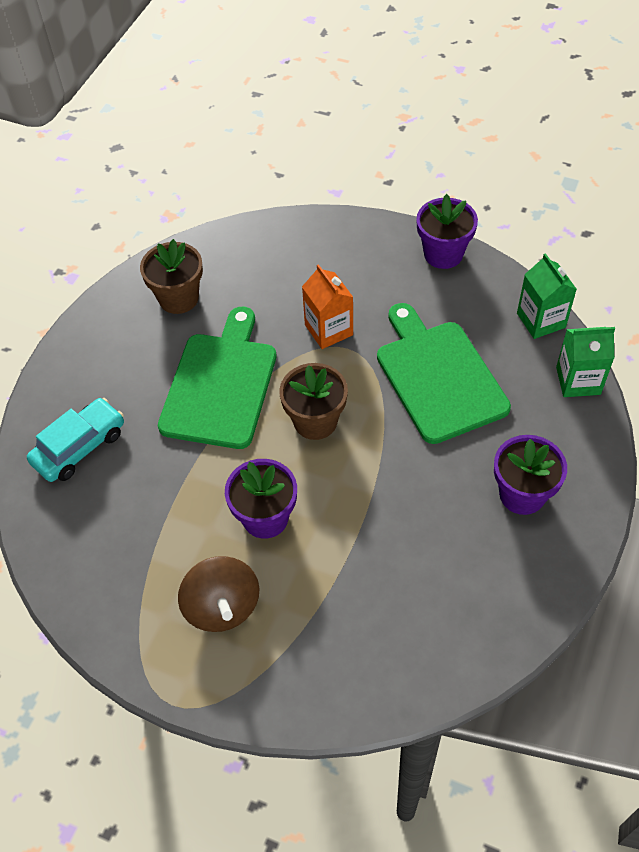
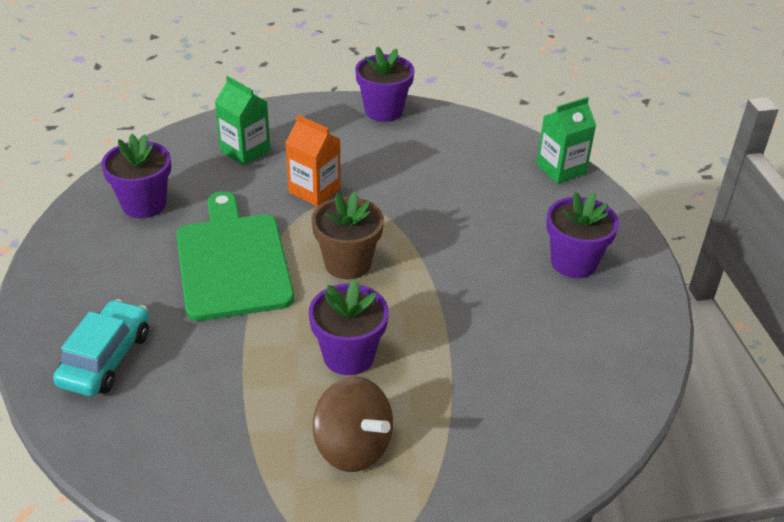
camera: 30 degrees left, 15 degrees down
(178, 298) = (144, 204): brown flower pot -> purple flower pot
(438, 377) = (440, 198): green cutting board -> none
(541, 320) = (500, 136): green carton -> green carton (245, 151)

